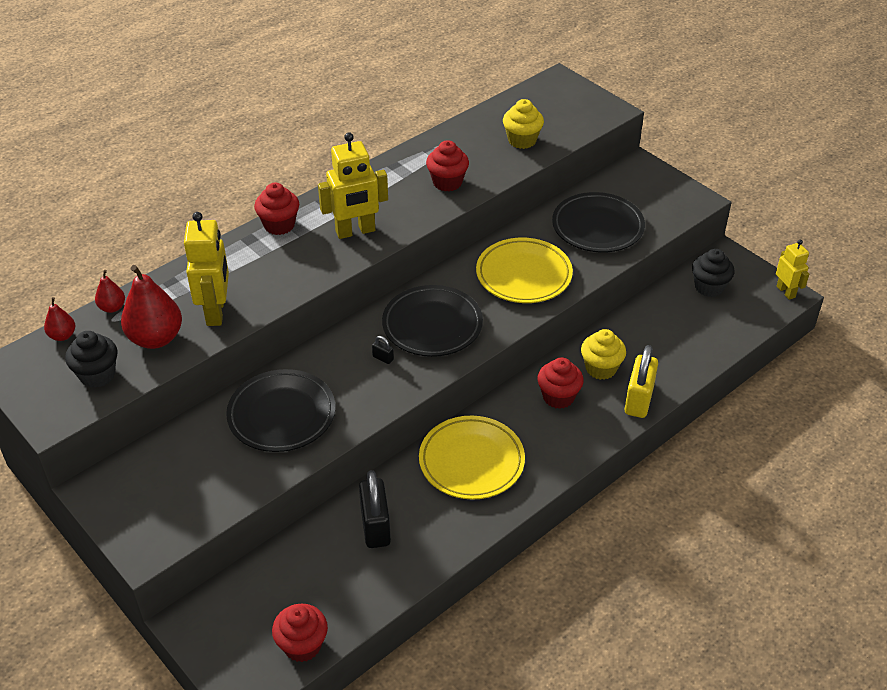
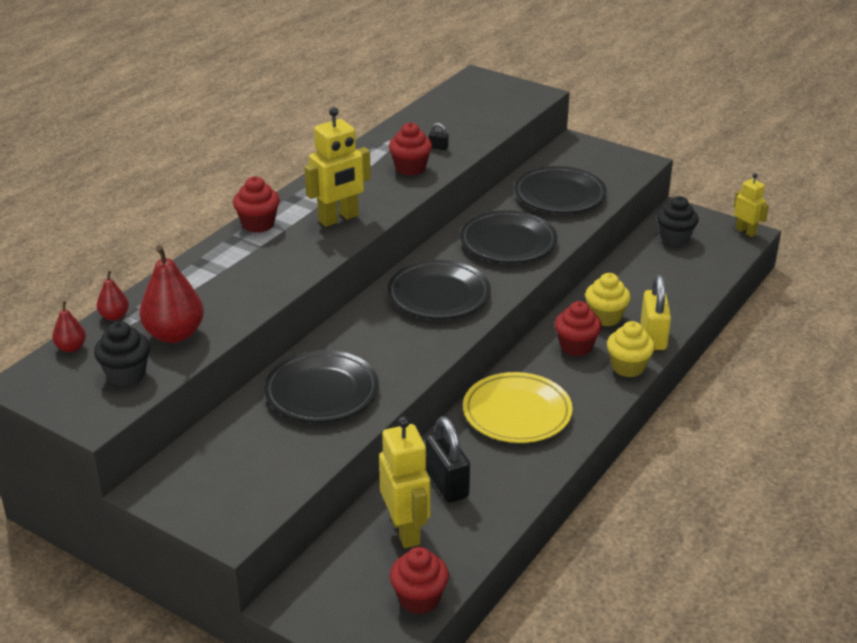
camera: 15 degrees left, 10 degrees down
(216, 312) = (227, 303): yellow robot -> yellow robot (405, 531)
(383, 358) = (402, 329): black padlock -> black padlock (438, 147)
(522, 140) = (466, 127): yellow cupcake -> yellow cupcake (628, 367)
(523, 275) = (508, 242): yellow plate -> black plate

